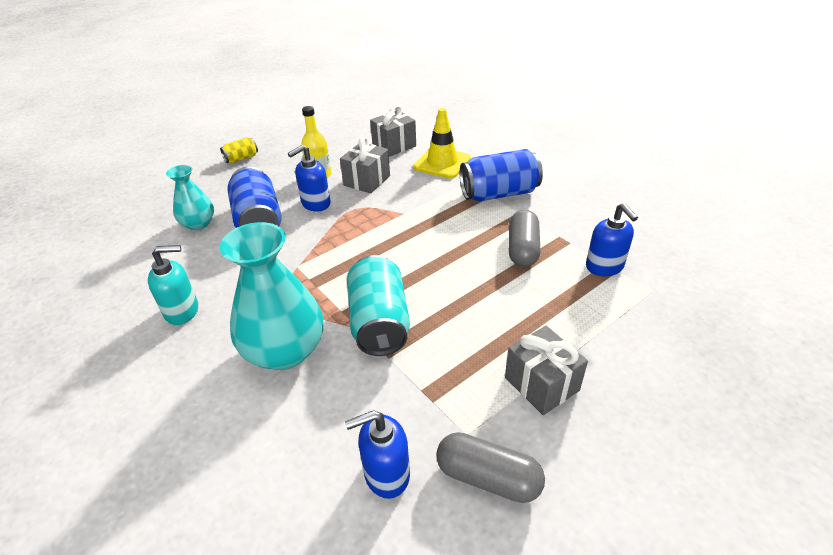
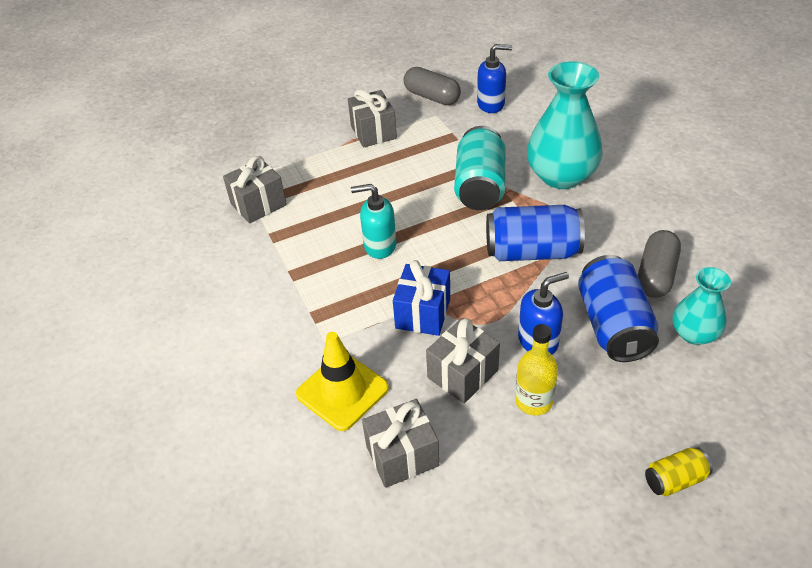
camera: 165 degrees left, 5 degrees up
(182, 311) = (665, 221): turquoise soap dispenser -> turquoise soap dispenser (379, 245)
(404, 207) = (423, 313): none -> blue gift
(499, 193) = (297, 314): blue can -> blue can (532, 252)
(522, 249) = (319, 234): grey capsule -> grey capsule (656, 275)
(604, 267) = (258, 204): blue soap dispenser -> grey gift

